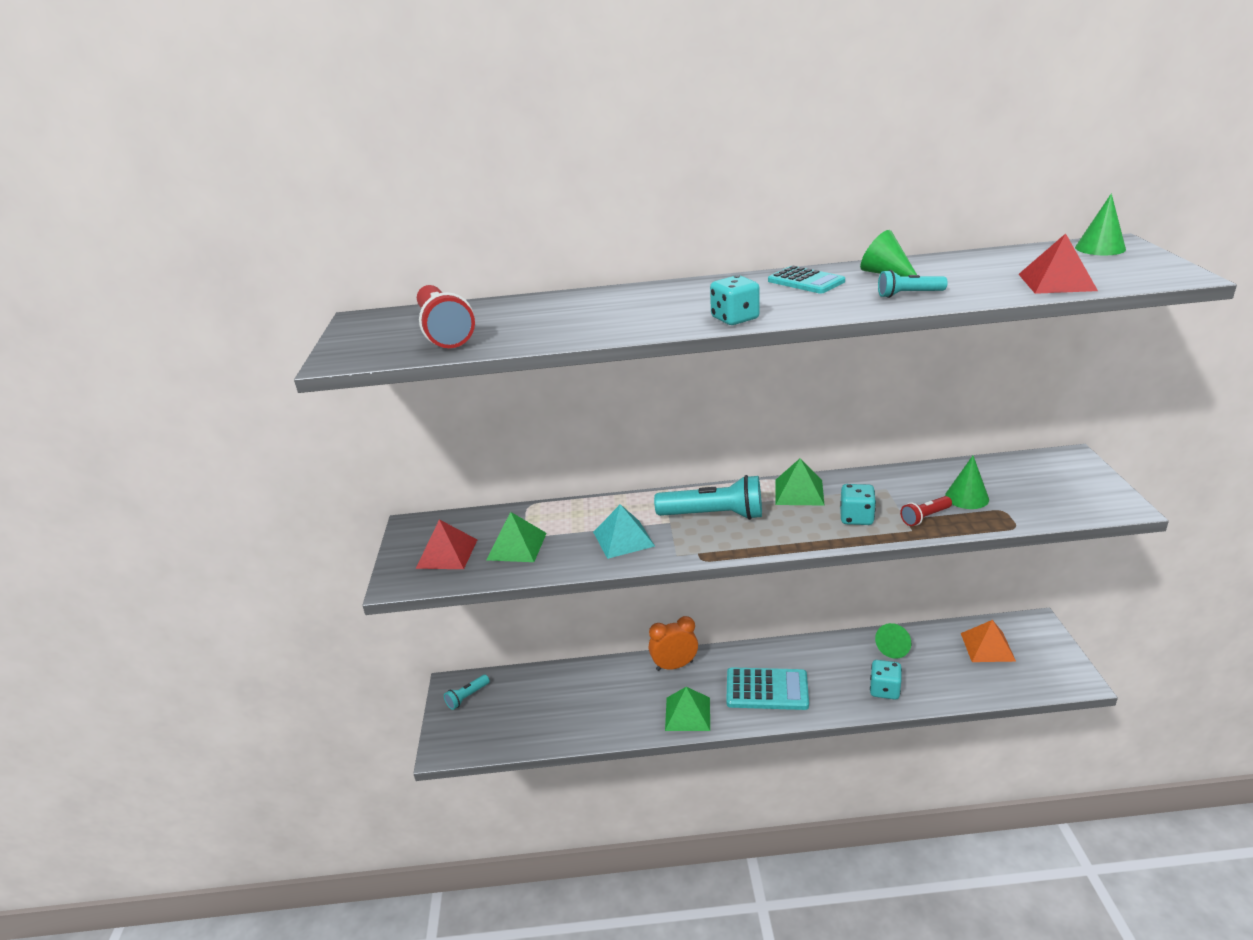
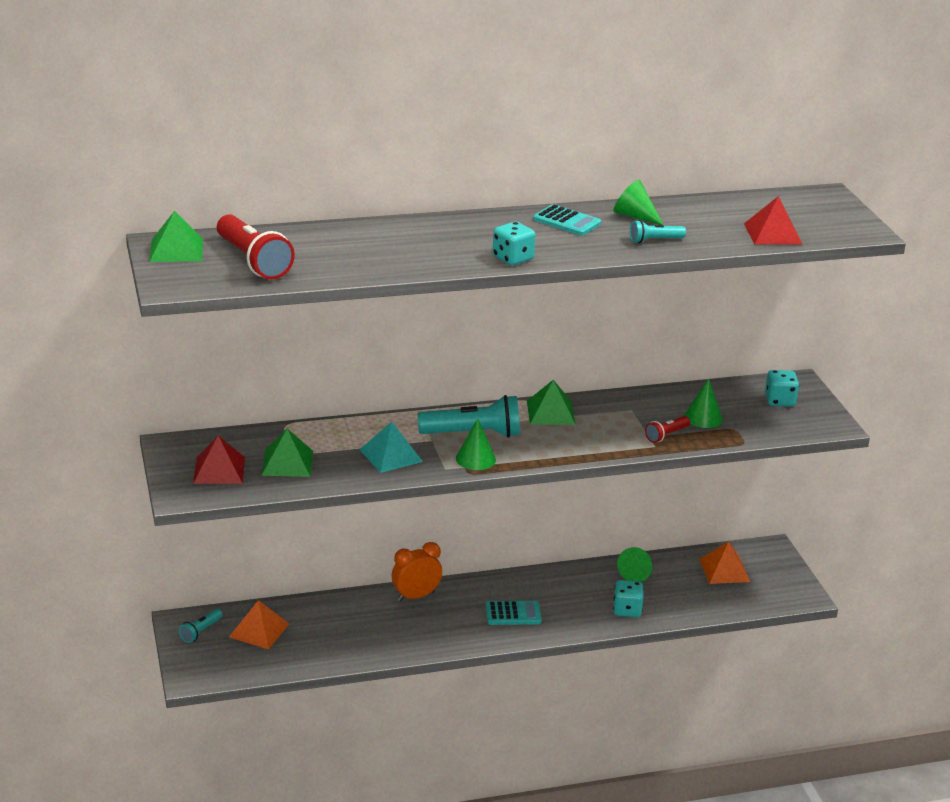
camera: 15 degrees left, 0 degrees up
(520, 698) = (259, 630): none -> orange pyramid
(687, 714) = (437, 637): green pyramid -> green pyramid (176, 250)
(767, 690) = (513, 614): turquoise calculator -> turquoise calculator, size x0.67
(856, 518) = (605, 436): turquoise dice -> turquoise dice (779, 400)
(1100, 248) = (813, 199): green cone -> green cone (475, 459)

